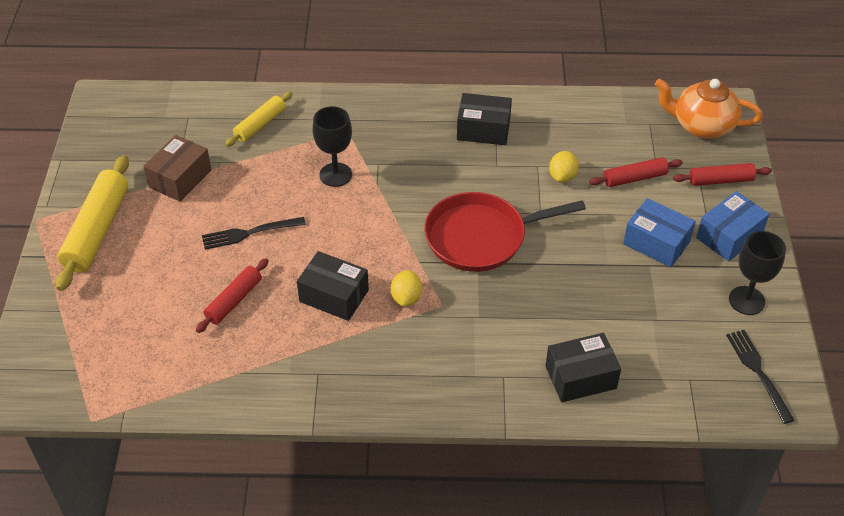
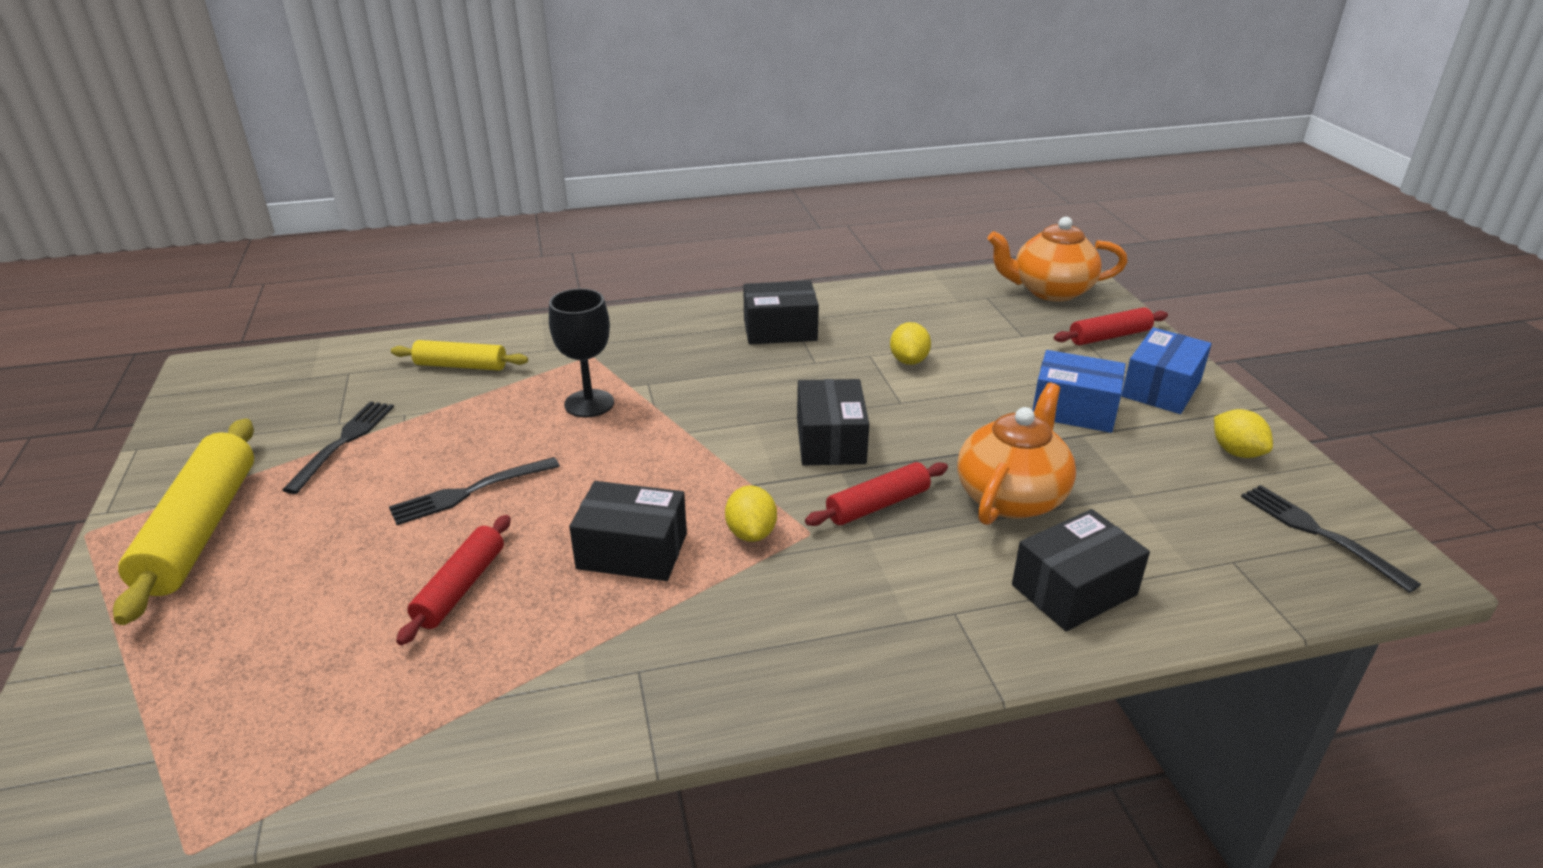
camera: 15 degrees left, 15 degrees down
(180, 178) = (343, 442): brown box -> black fork
(260, 124) = (461, 366): yellow rolling pin -> yellow rolling pin turned 75 degrees clockwise
(480, 237) = (830, 441): red pan -> black box
(577, 304) = (1011, 497): none -> orange teapot
(634, 178) = (1002, 349): red rolling pin -> red rolling pin (878, 505)
(746, 300) = (1236, 452): black goblet -> yellow lemon

